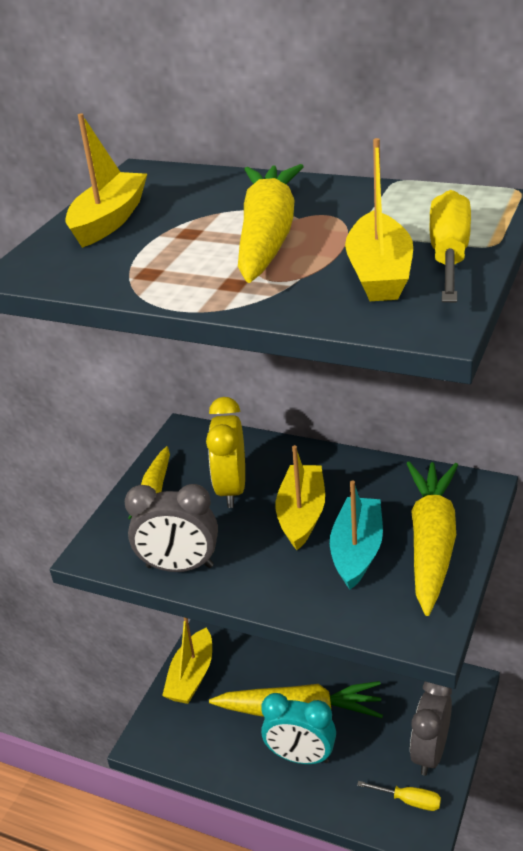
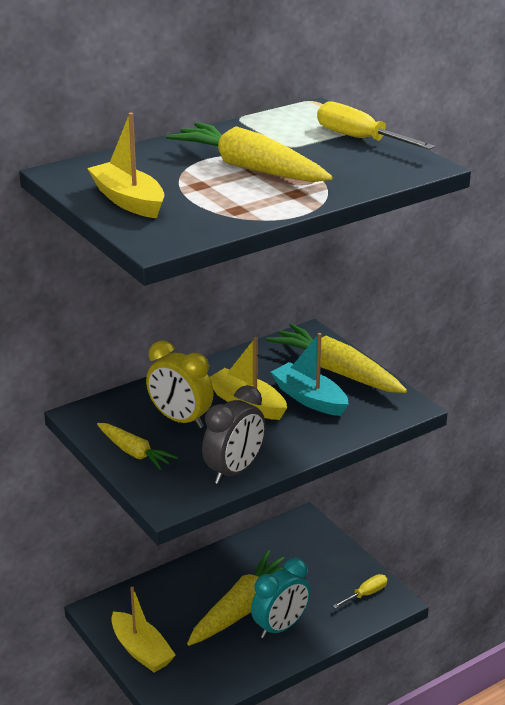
camera: 60 degrees left, 5 degrees down
(379, 273) = (350, 158): yellow boat -> none
(430, 752) = (339, 565): grey clock -> none

